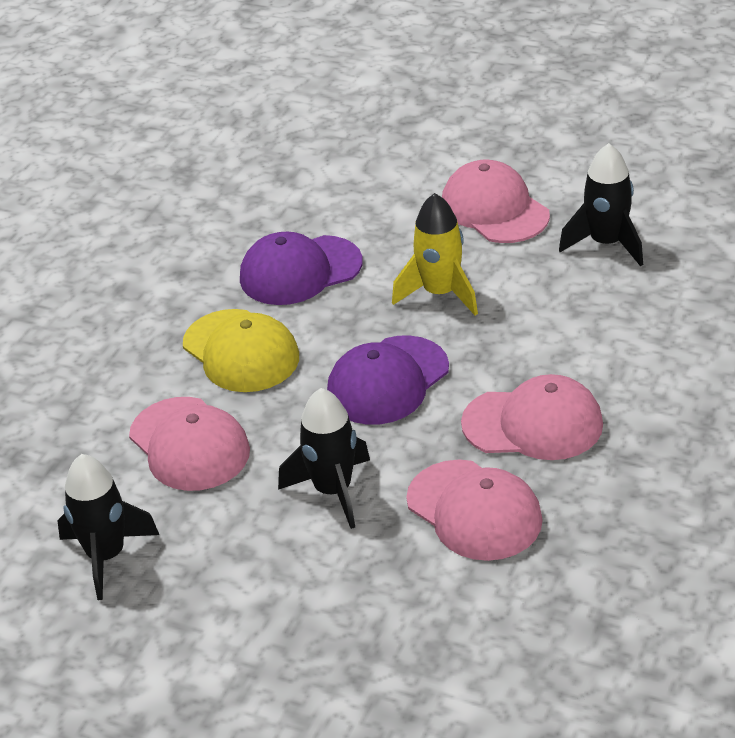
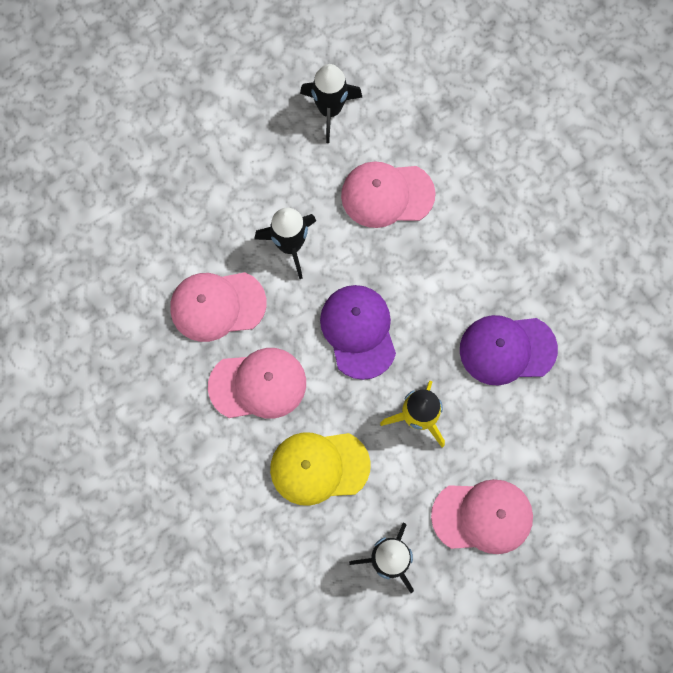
camera: 120 degrees right, 35 degrees up
(241, 351) = (450, 268): yellow cap -> yellow cap (319, 467)
(300, 271) = (507, 349): purple cap -> purple cap turned 105 degrees counterclockwise
(533, 424) = (258, 384): pink cap -> pink cap turned 135 degrees counterclockwise

